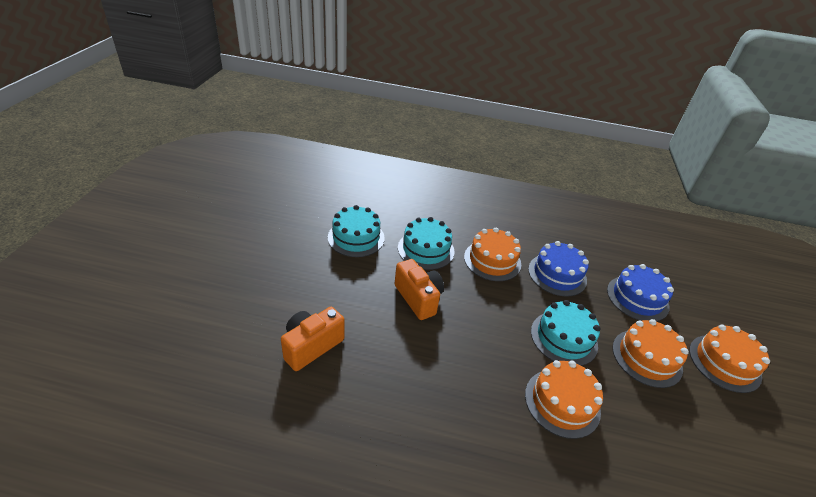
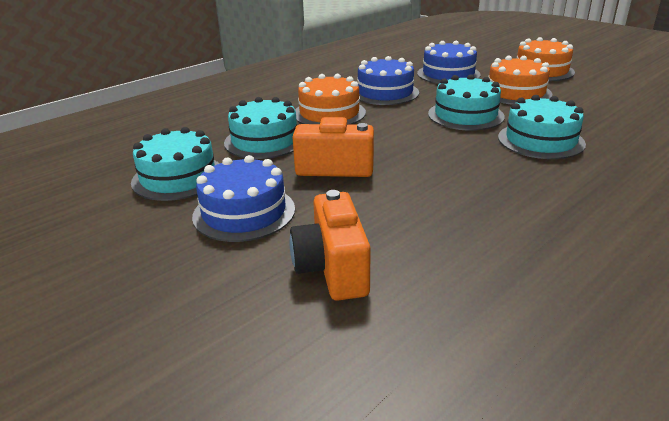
camera: 50 degrees left, 10 degrees down
(340, 283) = (244, 212): none -> blue cake
(562, 402) = (540, 140): orange cake -> turquoise cake

